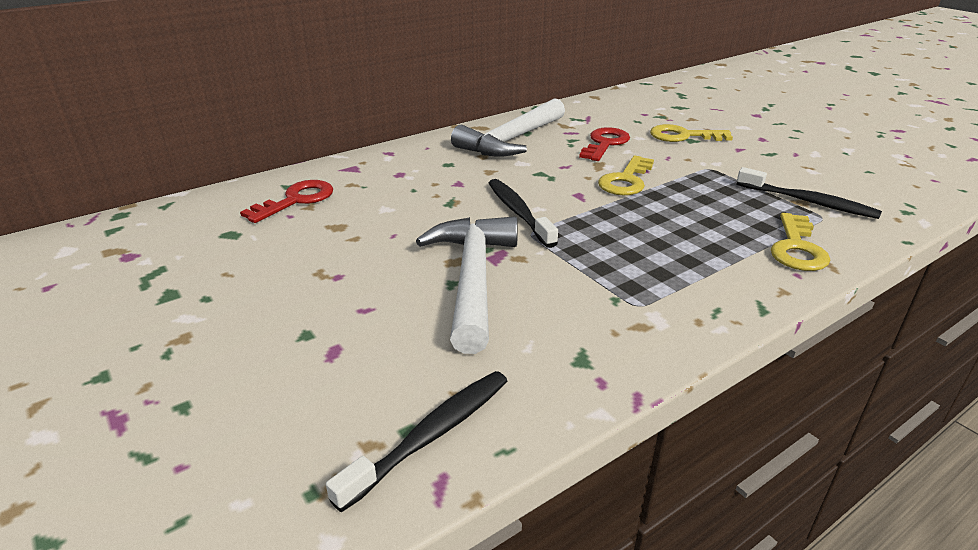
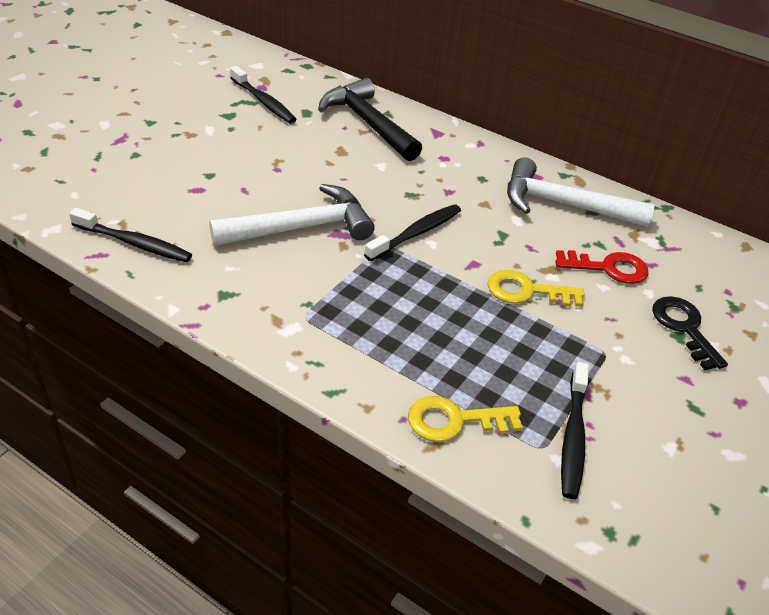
camera: 65 degrees right, 10 degrees up
(169, 260) = (264, 102): none -> black toothbrush
(296, 200) = (367, 123): red key -> black hammer
(683, 136) = (684, 328): yellow key -> black key

